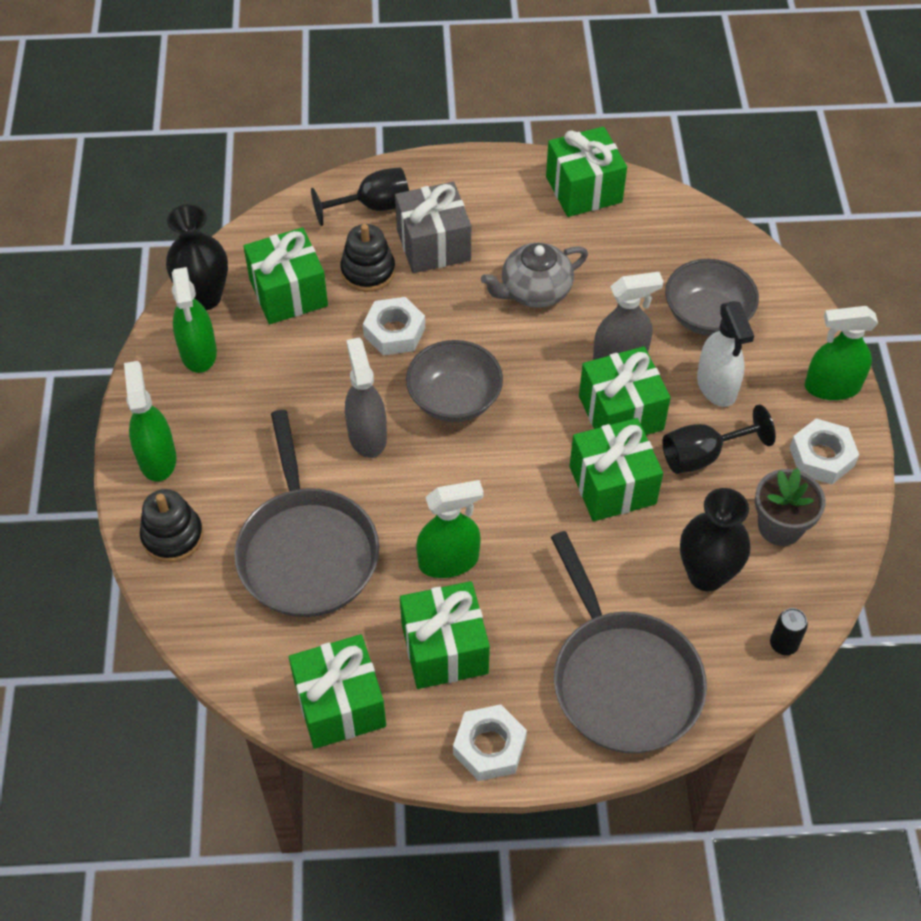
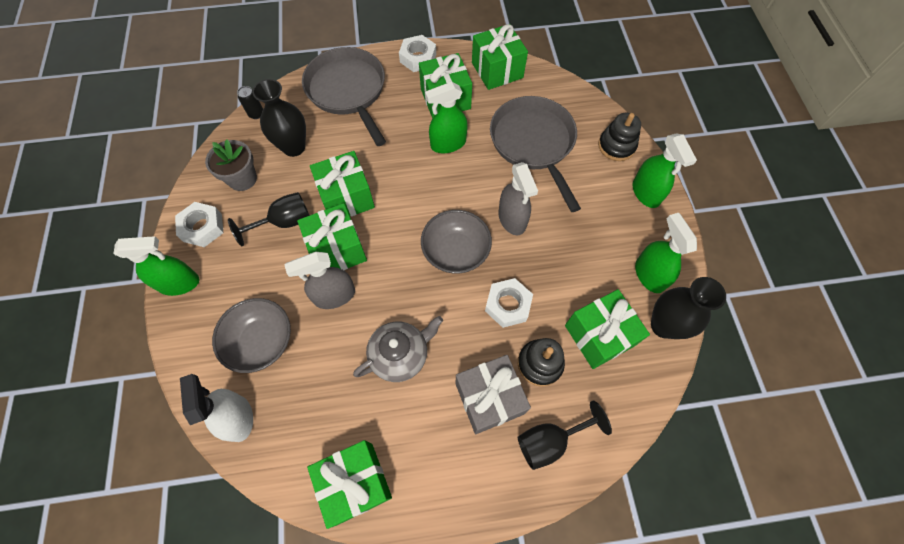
camera: 175 degrees right, 10 degrees up
(716, 386) = (265, 277): white spray bottle -> white spray bottle (238, 418)

